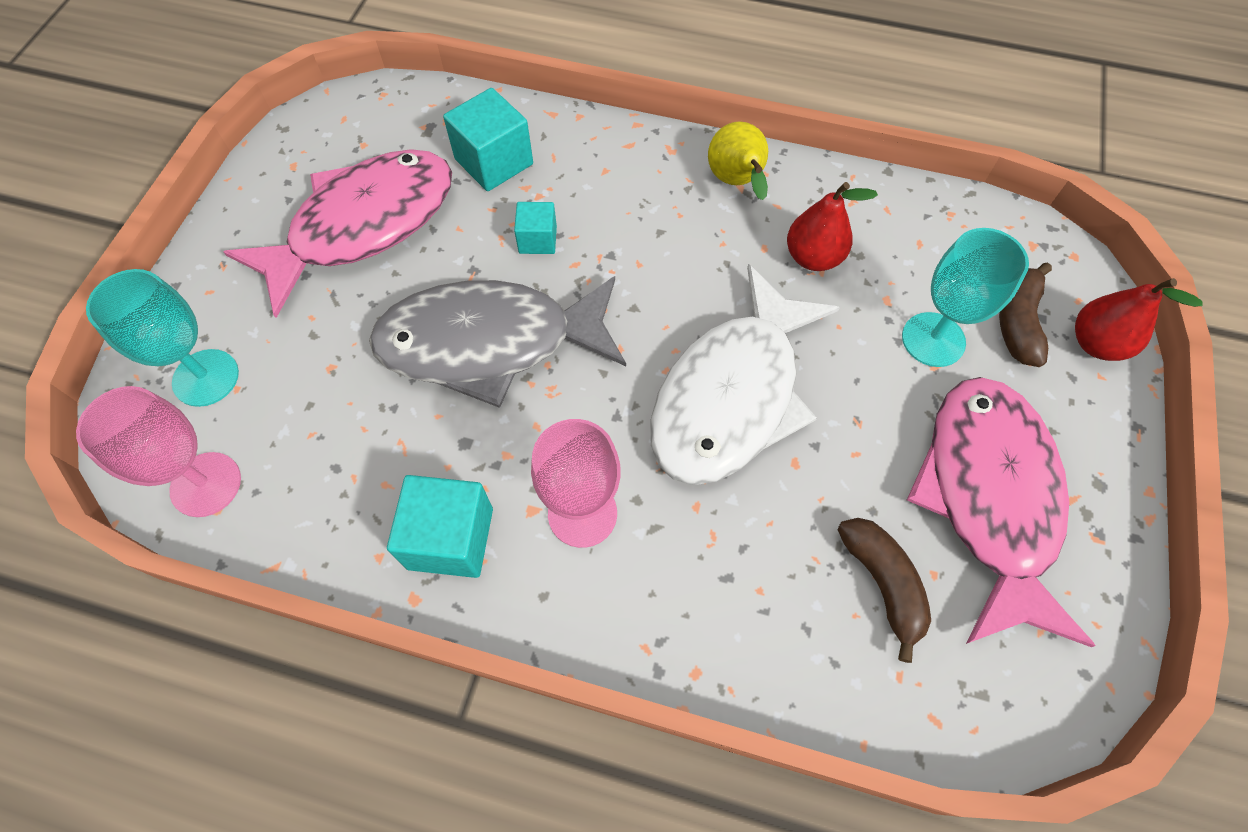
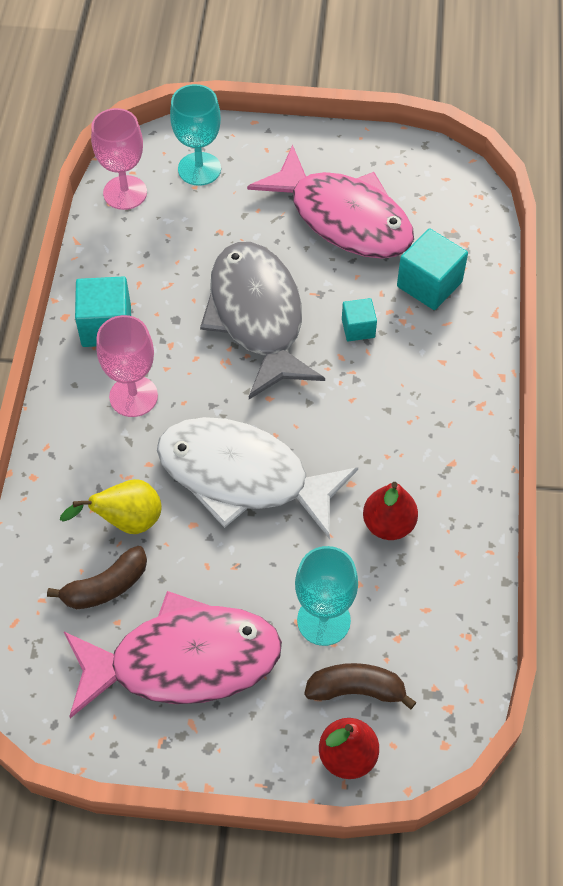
camera: 80 degrees right, 5 degrees down
(736, 183) = (455, 459): yellow pear -> yellow pear (126, 521)

